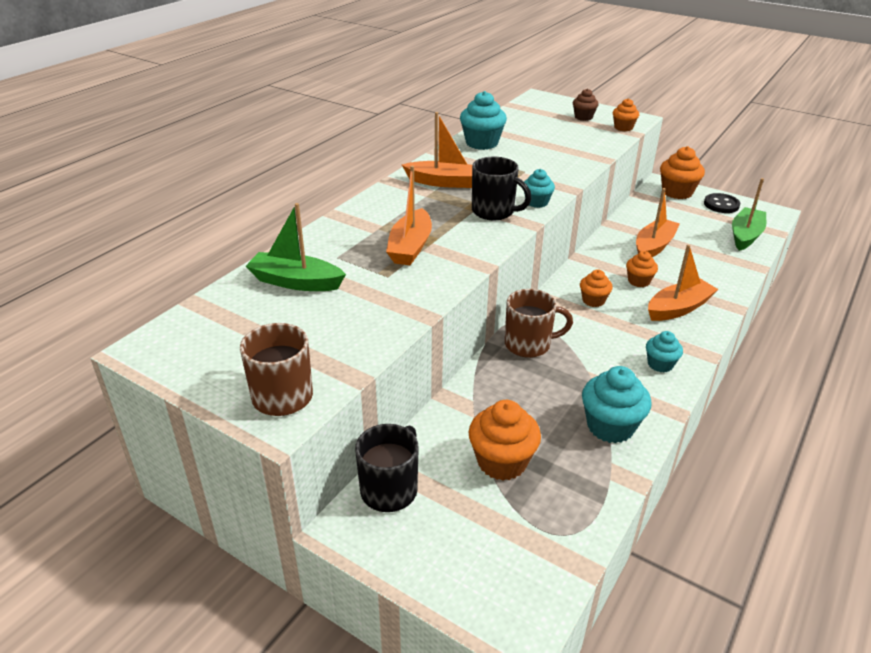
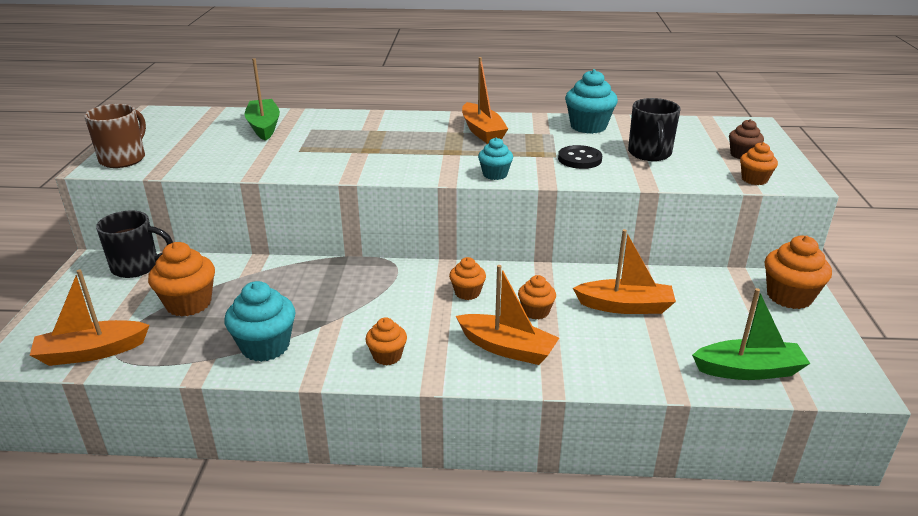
camera: 60 degrees right, 5 degrees down
(410, 247) = (351, 147): orange boat -> orange boat (92, 352)
(494, 212) = (452, 162): black mug -> black mug (649, 154)
(529, 344) = (359, 276): brown mug -> none
(660, 364) = (387, 356): turquoise cupcake -> orange cupcake
(721, 205) = (808, 336): black button -> black button (579, 159)

